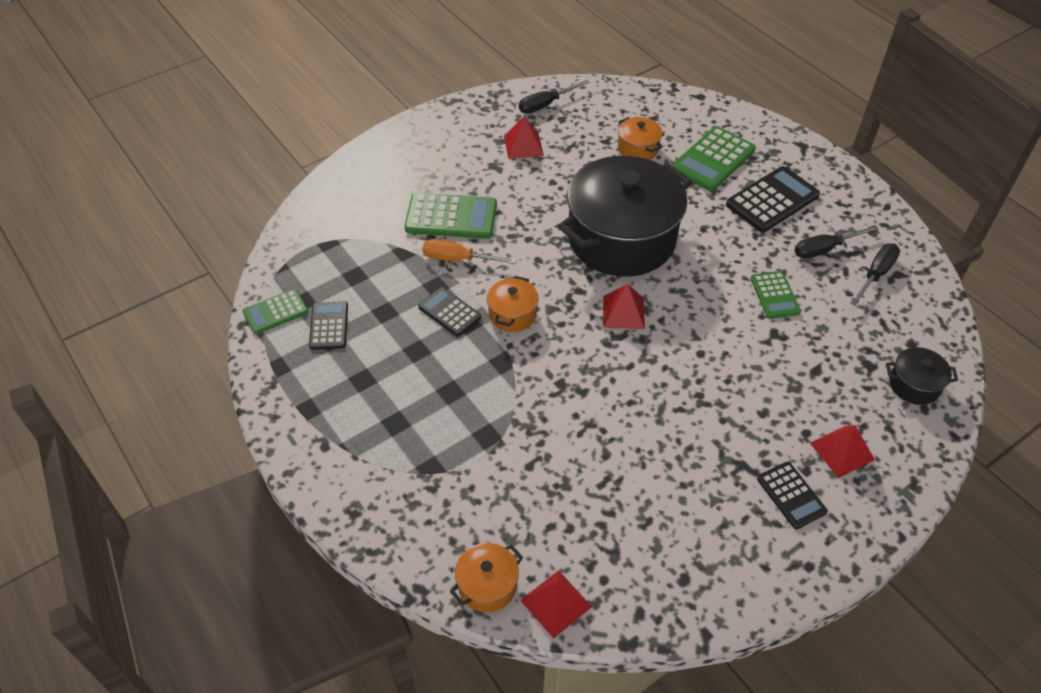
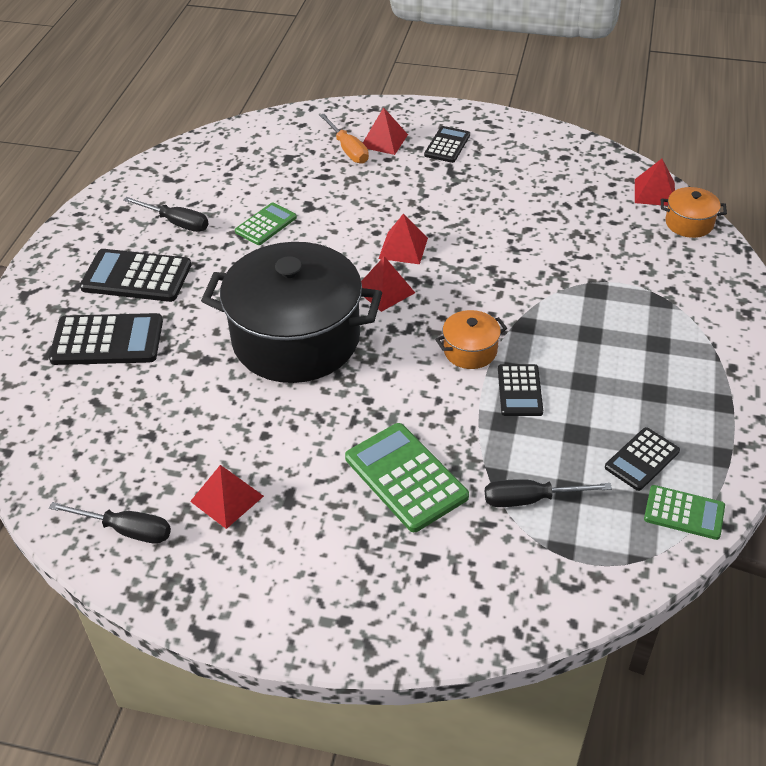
camera: 130 degrees left, 5 degrees down
(458, 259) = (454, 430): orange screwdriver -> orange screwdriver (348, 149)
(638, 149) = (141, 402): orange pot -> none
(663, 355) = (403, 248): none -> red pyramid
(713, 159) = (107, 340): green calculator -> black calculator
(875, 274) = (181, 188): black screwdriver -> black screwdriver (530, 499)
(914, 385) = (284, 135): black pot -> none

